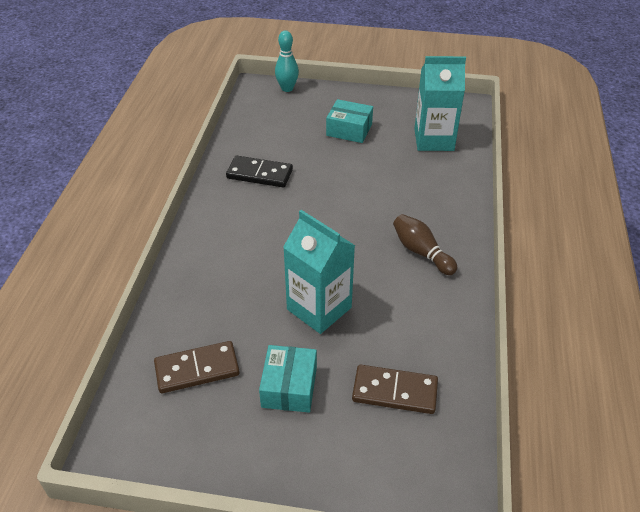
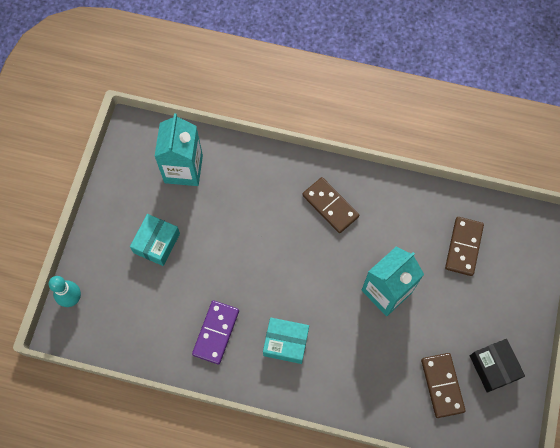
camera: 85 degrees left, 25 degrees up
(220, 430) = (493, 367): none -> black box
(259, 174) = (216, 332): black domino -> purple domino
(289, 387) = (459, 318): turquoise box -> turquoise box (286, 342)
(421, 252) = (330, 206): brown bowling pin -> brown domino

